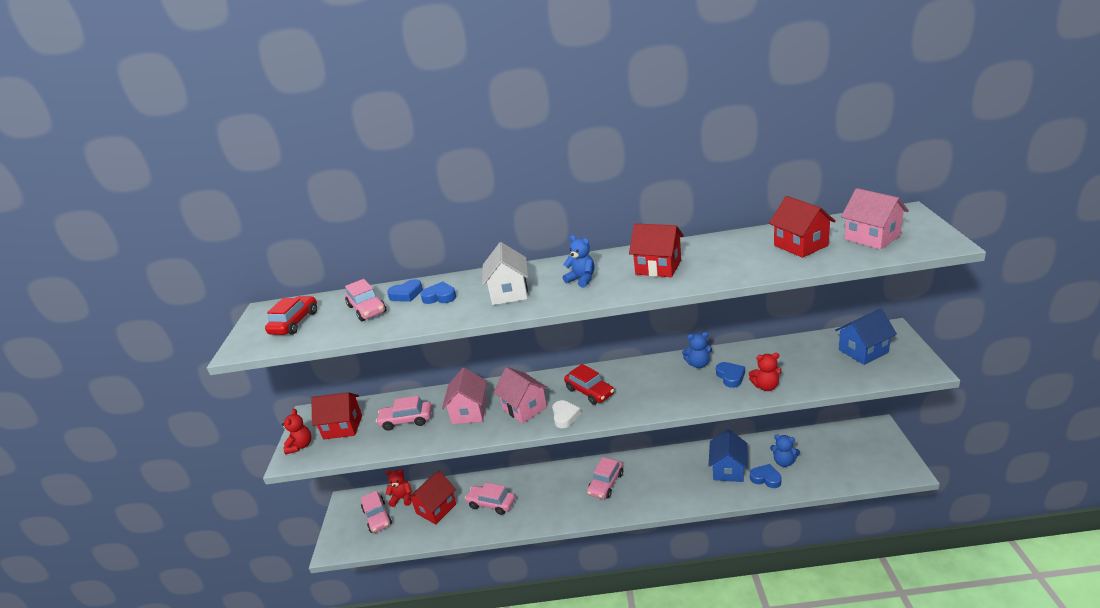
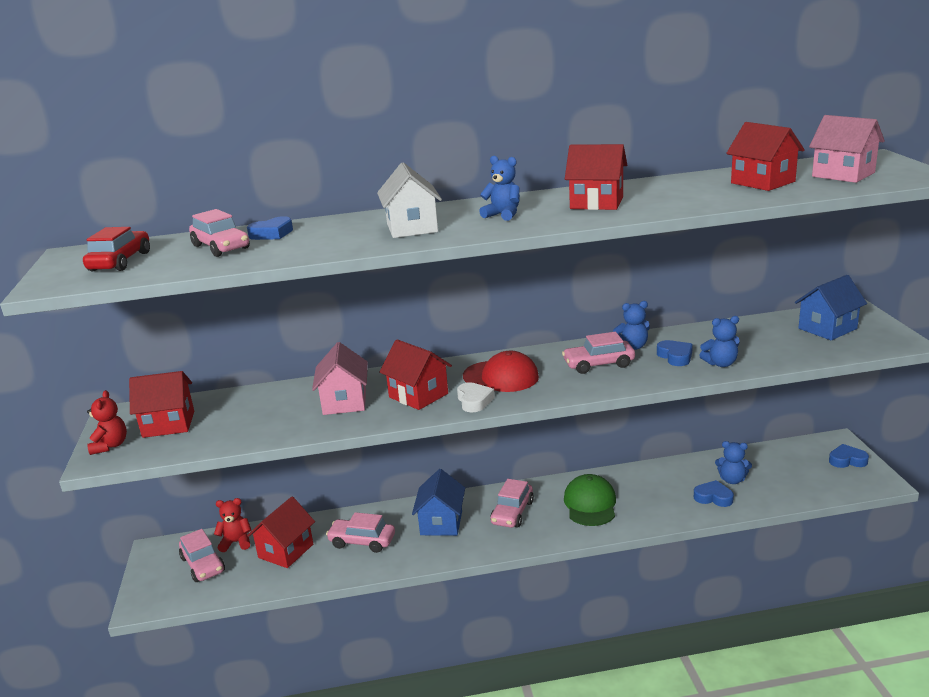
camera: 10 degrees left, 5 degrees down
(406, 420) = (258, 414): pink car -> pink car (598, 364)
(440, 297) = (319, 234): blue heart -> blue heart (847, 460)
(524, 408) = (418, 395): pink house -> red house
(589, 392) = (501, 377): red car -> red cap
(667, 479) = (590, 504): none -> green cap
(728, 470) = (665, 491): blue house -> blue house (441, 523)
(766, 386) = (720, 363): red teddy bear -> blue teddy bear

